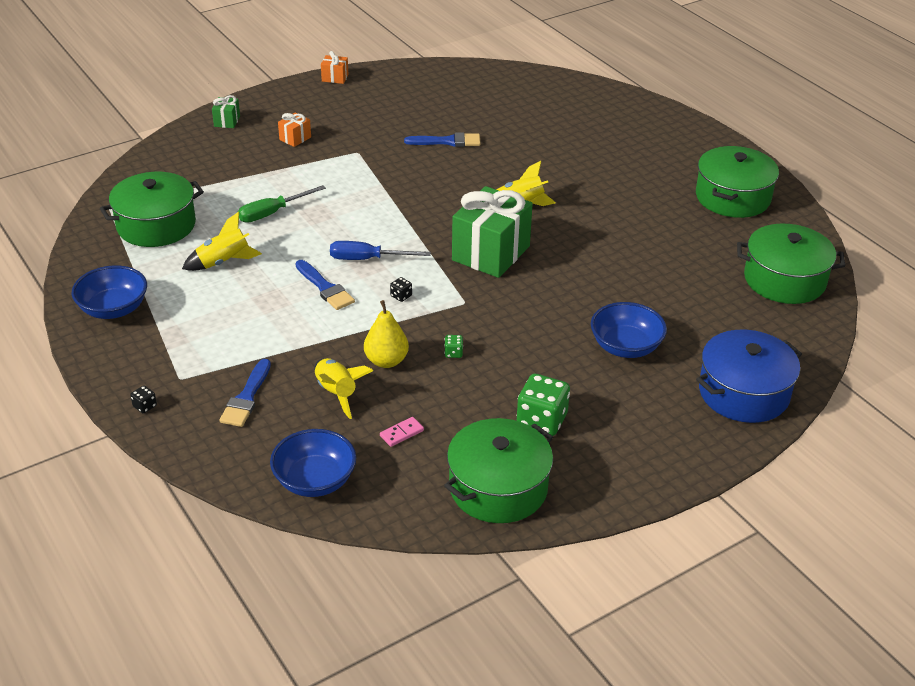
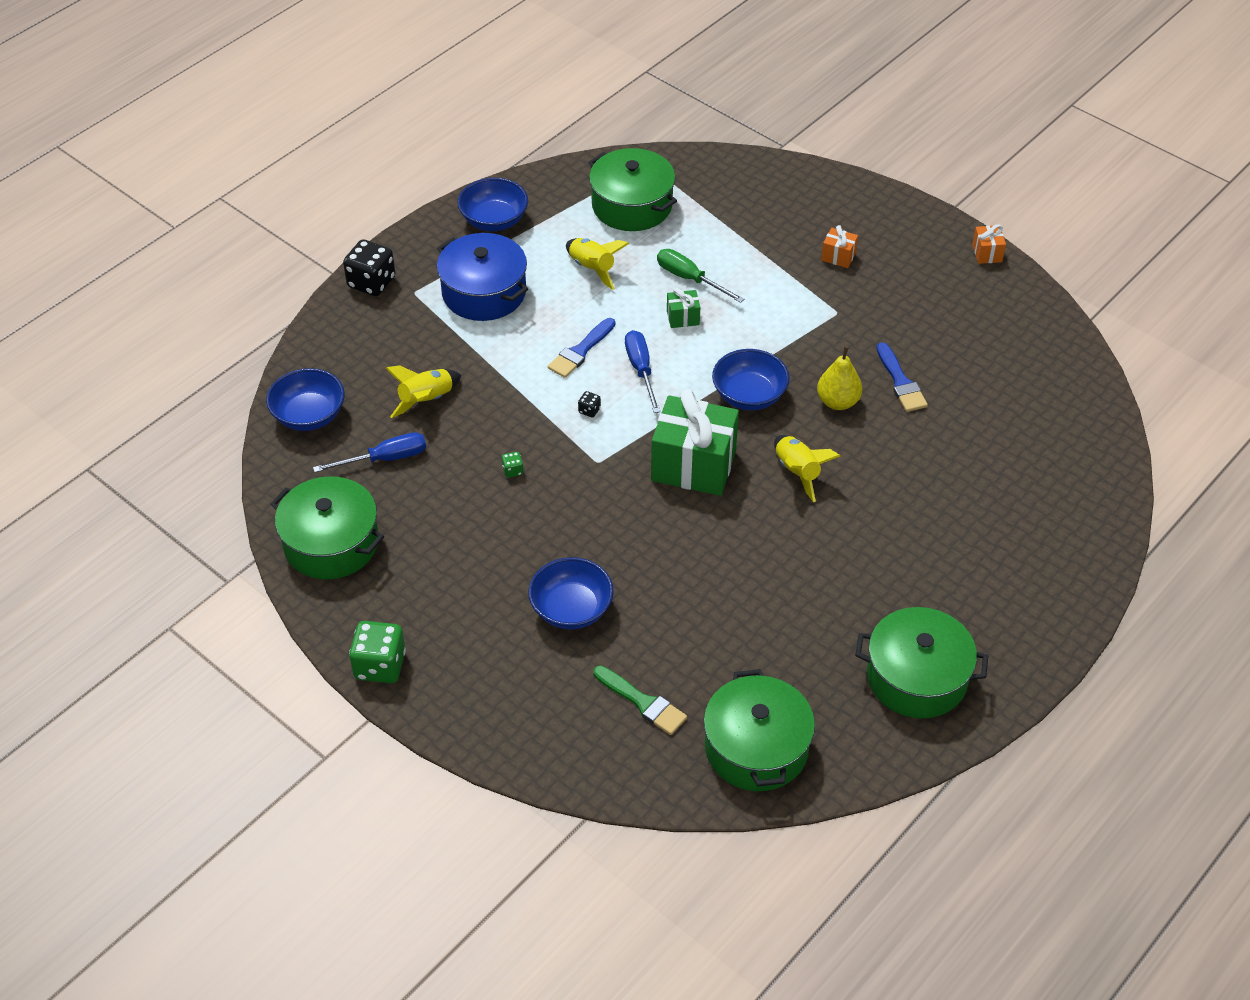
camera: 75 degrees right, 10 degrees up
(145, 406) = (371, 282): black dice -> black dice, size x2.28
(227, 121) = (843, 196): green gift -> green gift (683, 318)
(246, 397) = (402, 342): blue brush -> none
(386, 361) = (484, 424): yellow pear -> yellow pear (838, 402)
(402, 433) = (385, 459): pink domino -> blue screwdriver
(426, 211) = (749, 395): none -> blue bowl
(541, 421) = (432, 559): green dice -> green dice (380, 665)
(732, 326) = (643, 702): none -> green brush
(744, 393) = (528, 724): blue pot -> blue pot (484, 292)

